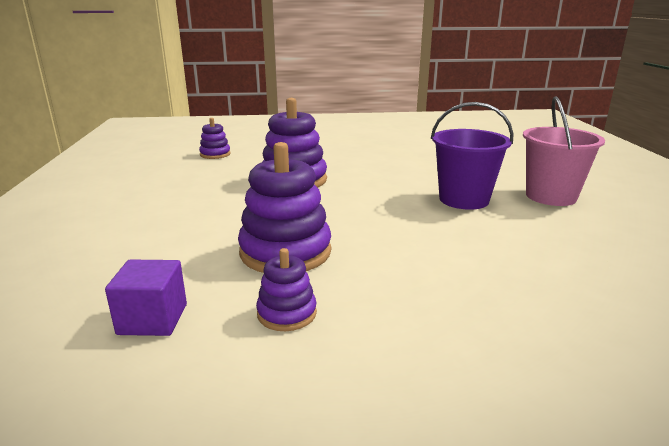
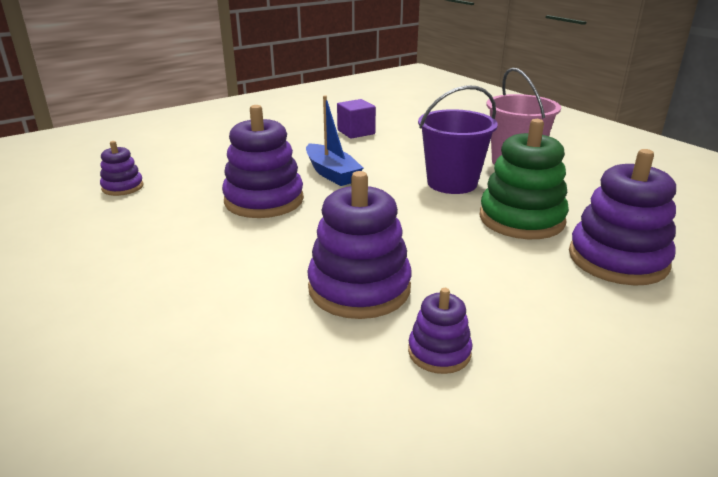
camera: 30 degrees left, 5 degrees up
(153, 319) = (320, 412): purple cube -> purple cube (356, 132)
(367, 173) = (331, 173): none -> blue boat
(496, 240) = (521, 219): none -> green stacking toy
(559, 298) = (617, 259): none -> purple stacking toy

